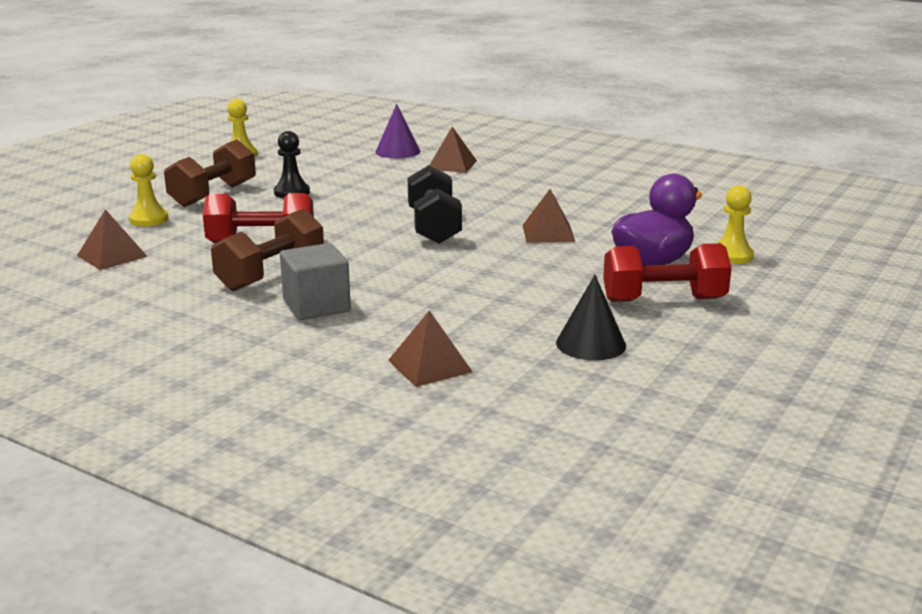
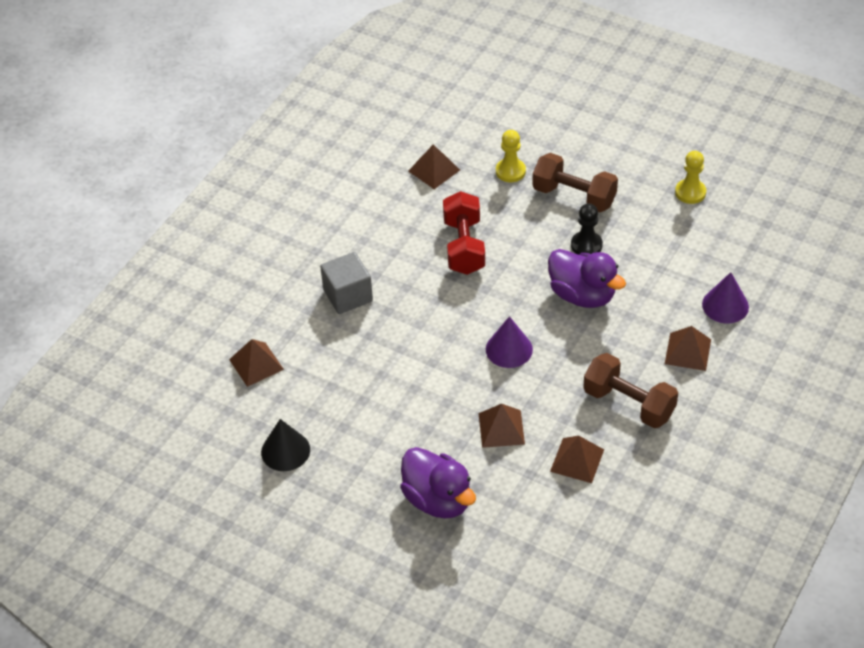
camera: 90 degrees right, 25 degrees up
(271, 275) = (401, 262): brown dumbbell -> brown dumbbell (629, 403)
(364, 196) = (582, 295): none -> purple duck
(434, 227) = (509, 349): black dumbbell -> purple cone
(588, 206) = (577, 460): none -> brown pyramid
(663, 300) = (360, 500): red dumbbell -> none
(732, 256) = (455, 560): yellow pawn -> none

